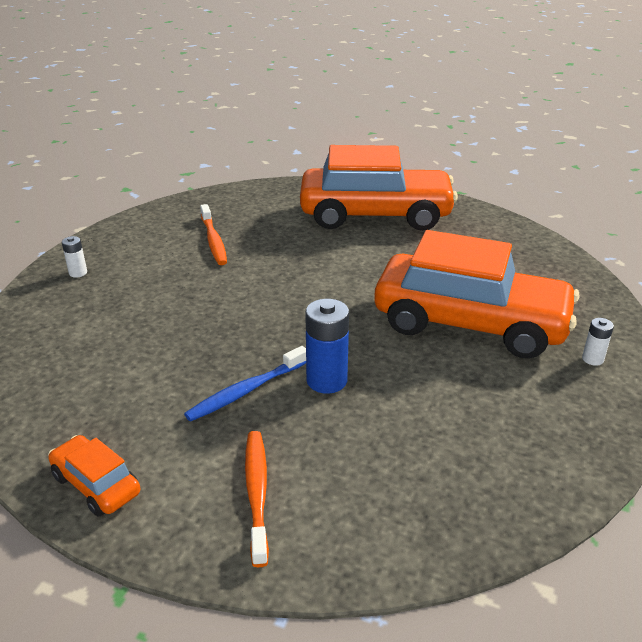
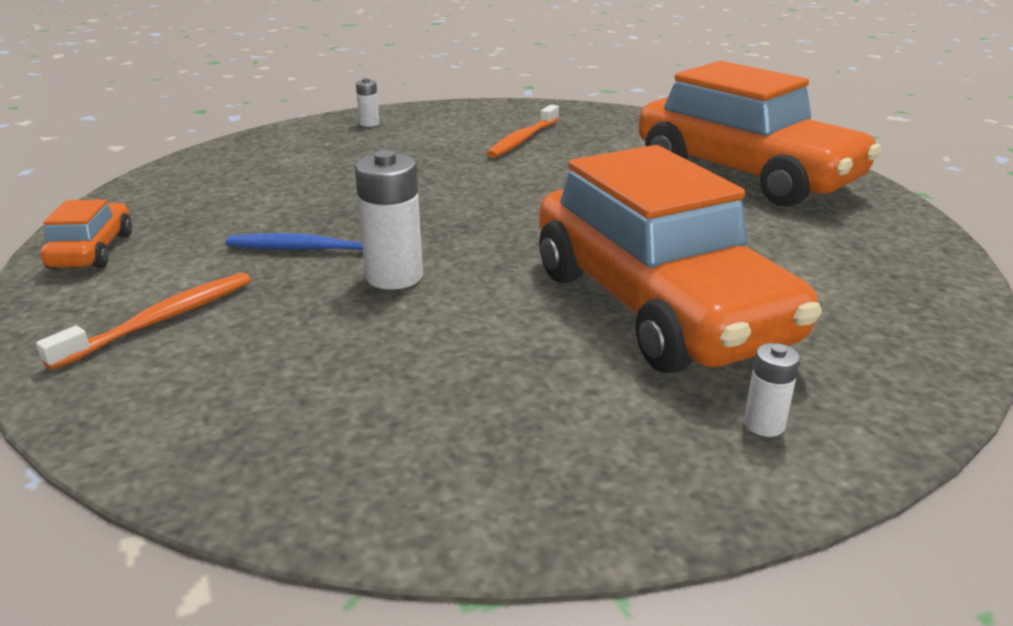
camera: 45 degrees right, 5 degrees down
(326, 380) = (394, 276): blue battery -> white battery

